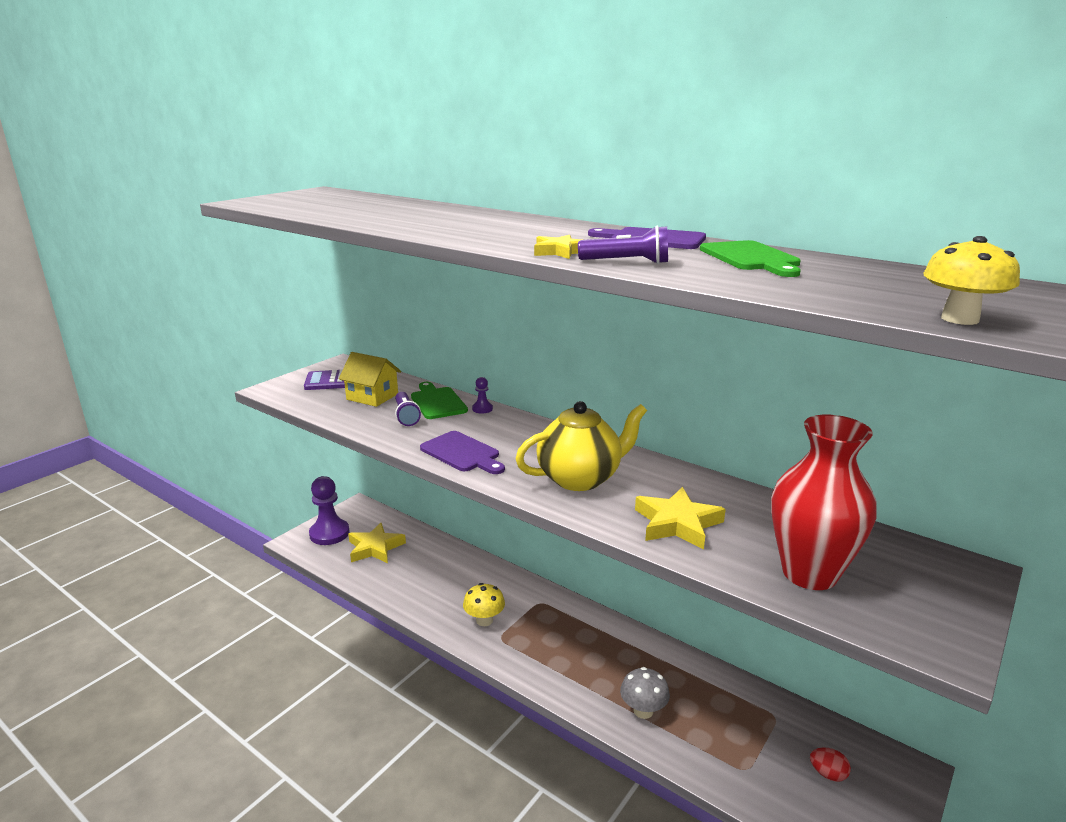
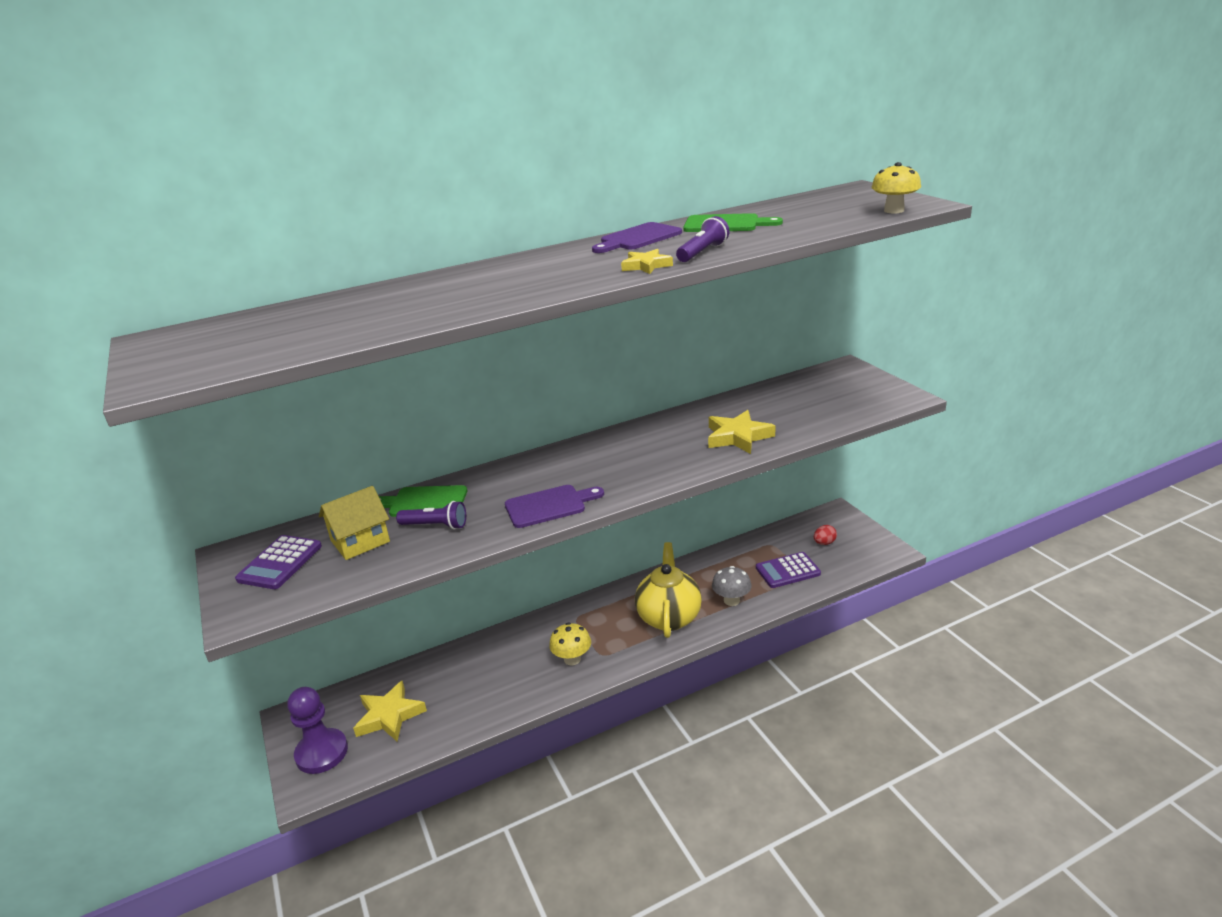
camera: 60 degrees left, 5 degrees up
(482, 409) = (469, 480): purple pawn -> none
(580, 478) = (645, 459): yellow teapot -> yellow teapot (669, 617)
(737, 749) = (787, 571): none -> purple calculator
(809, 573) = (822, 411): red vase -> none

